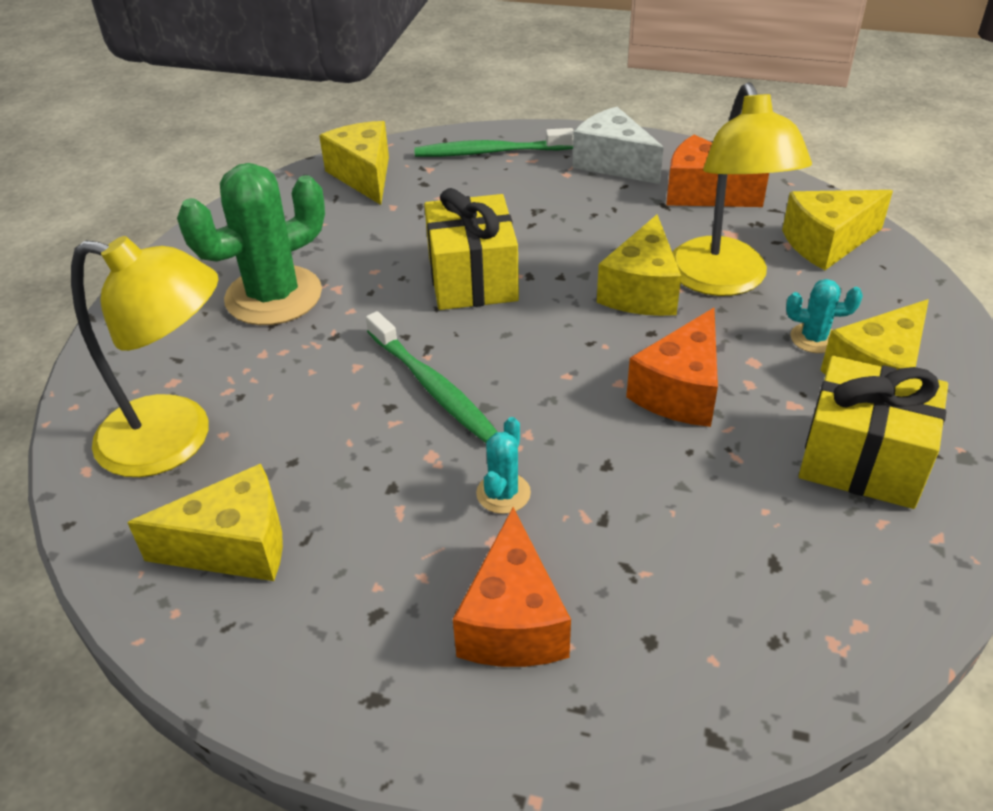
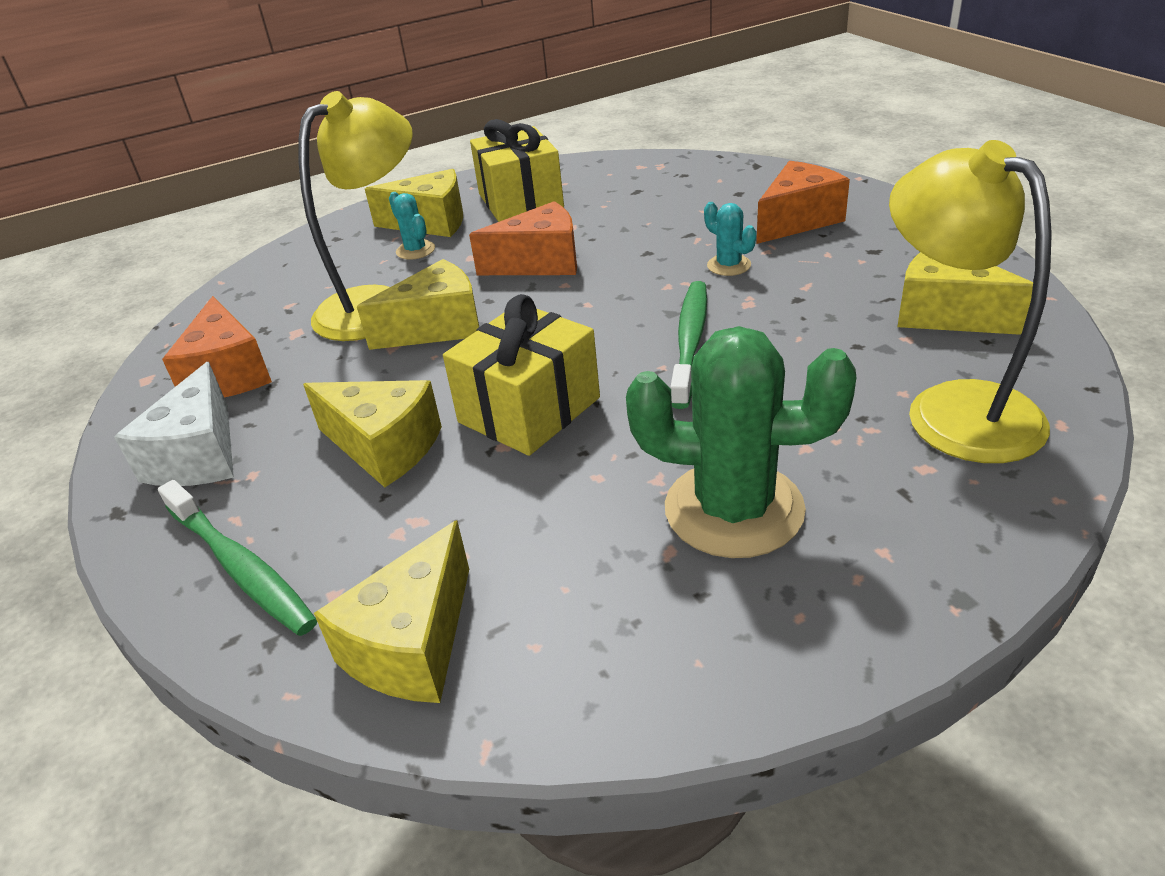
camera: 130 degrees left, 5 degrees down
(503, 493) = (729, 265): turquoise cactus -> turquoise cactus turned 75 degrees clockwise
(827, 243) = (270, 291): yellow cheese -> yellow cheese (384, 447)

